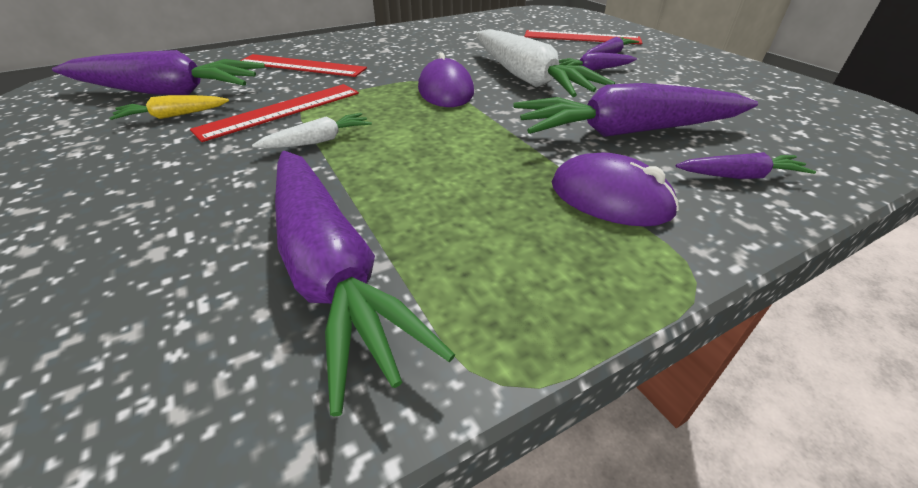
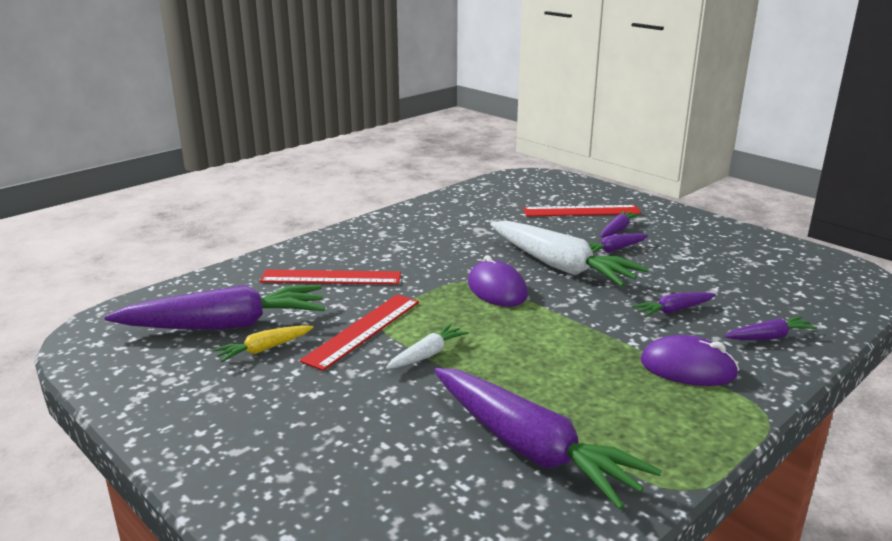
camera: 15 degrees left, 15 degrees down
(628, 132) = (673, 310): purple carrot -> purple carrot, size x0.46

